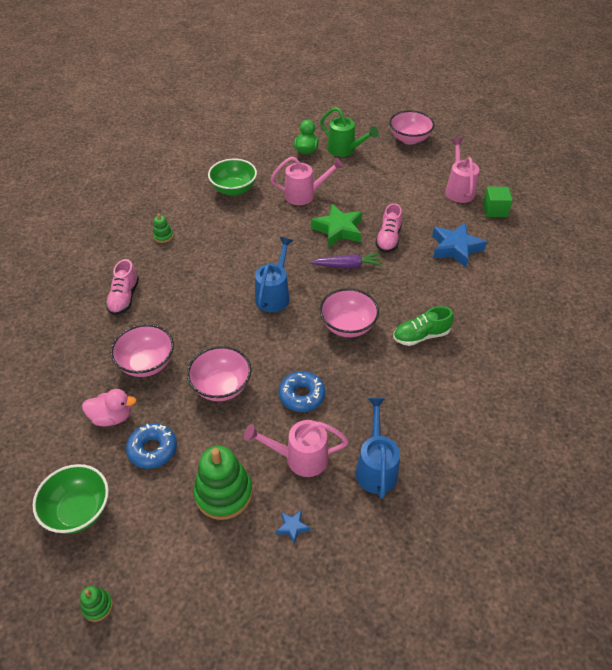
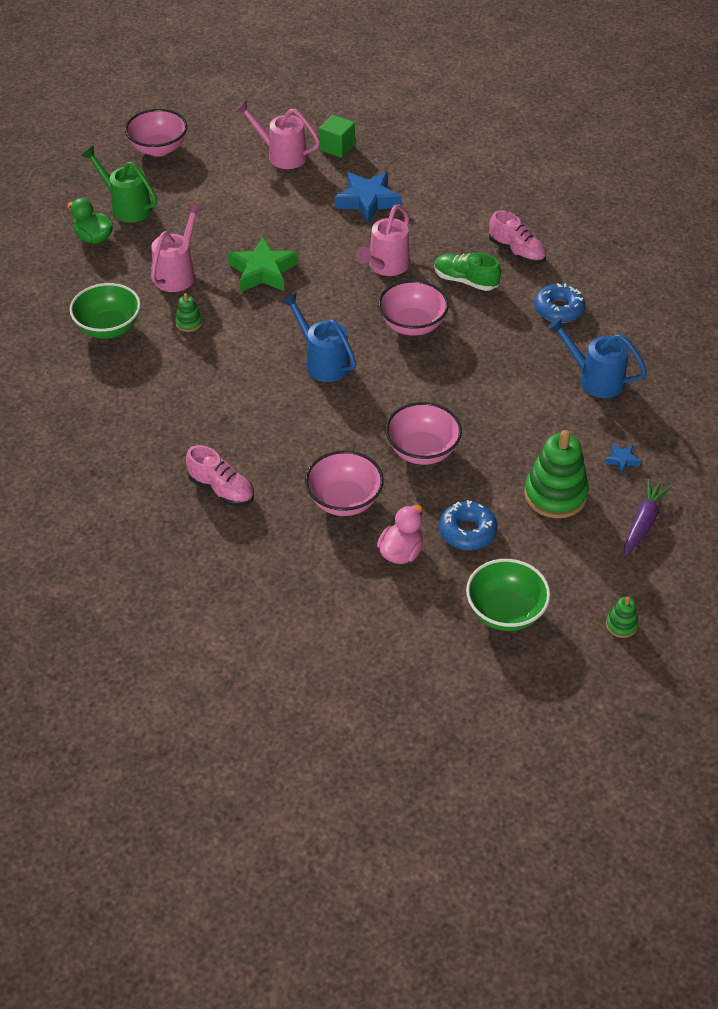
camera: 60 degrees left, 0 degrees up
(163, 236) = (139, 421): green stacking toy -> green stacking toy (189, 323)
(300, 458) = (551, 426): pink watering can -> pink watering can (385, 266)
(302, 395) = (478, 395): blue donut -> blue donut (558, 309)
(345, 150) = (127, 207): green watering can -> green watering can turned 120 degrees counterclockwise
(347, 266) = (326, 288): purple carrot -> purple carrot (643, 522)
(388, 239) = (311, 241): pink shoe -> pink shoe (516, 252)
(421, 336) = (465, 281): green shoe -> green shoe turned 105 degrees clockwise

